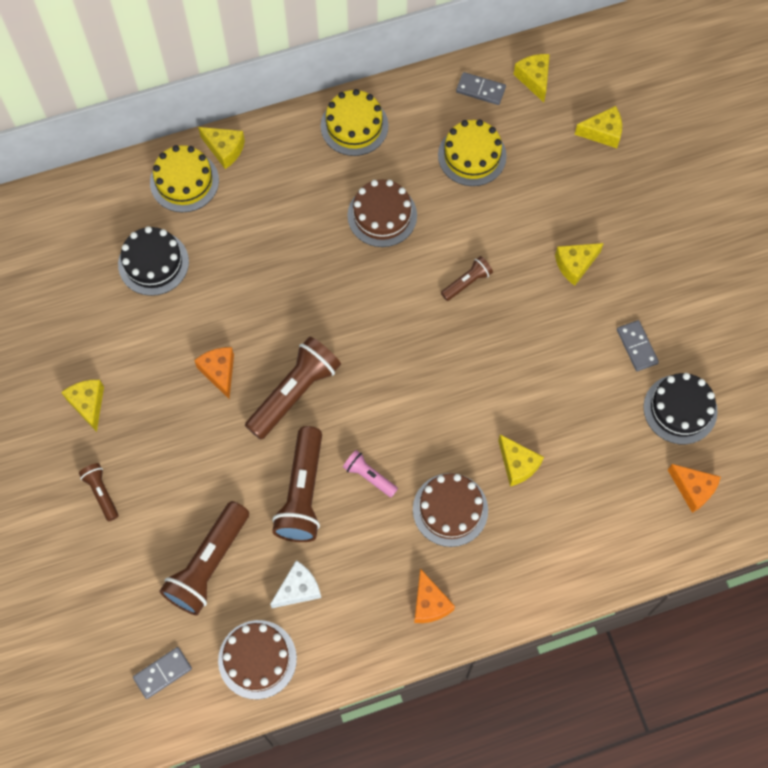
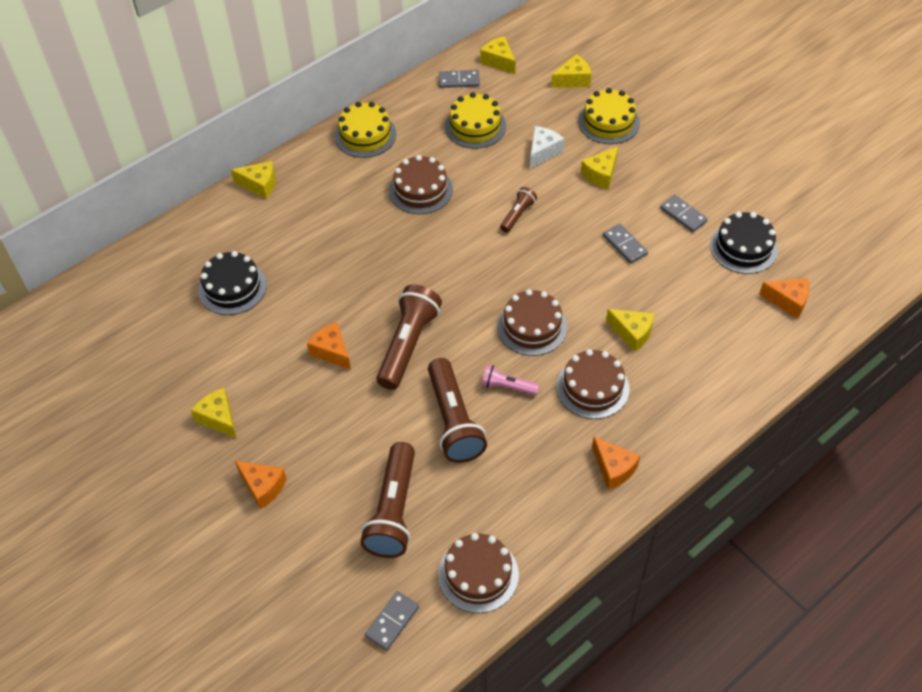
camera: 20 degrees left, 15 degrees down
(101, 493) = (263, 487): brown flashlight -> orange cheese
(184, 181) = (234, 218): yellow cake -> yellow cake (608, 122)
(298, 589) = (488, 500): white cheese -> white cheese (543, 152)
(422, 419) = (532, 327): none -> brown cake
(559, 360) = (625, 245): none -> grey domino

